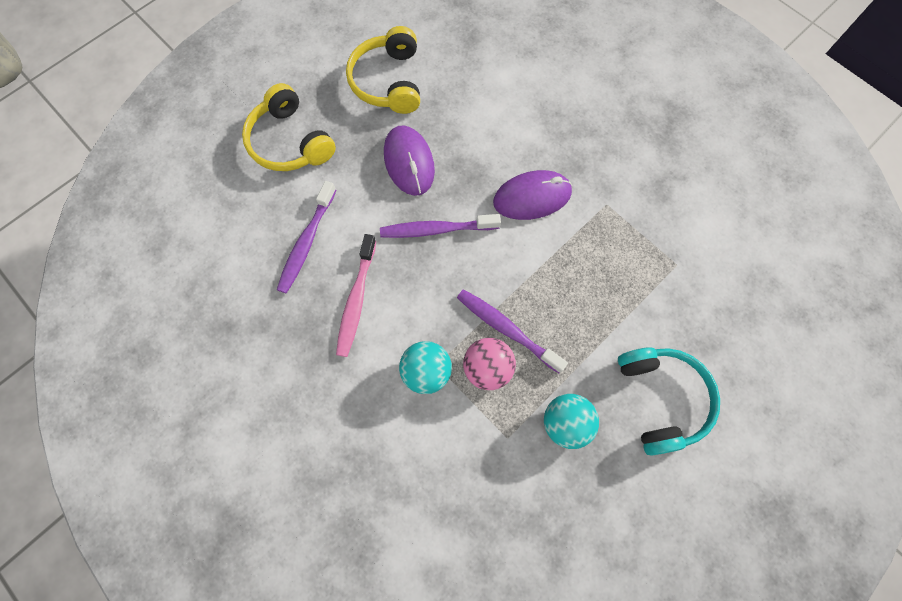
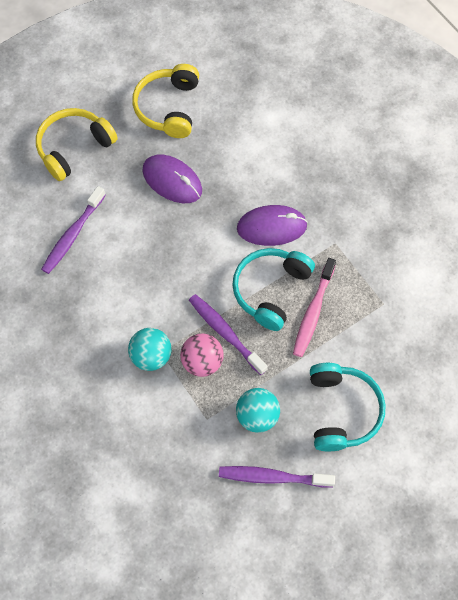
camera: 10 degrees right, 5 degrees down
(290, 142) = (74, 148): yellow headphones -> yellow headphones turned 75 degrees clockwise
(356, 300) = (105, 289): pink toothbrush -> pink toothbrush (313, 312)
(409, 162) = (172, 181): purple mouse -> purple mouse turned 45 degrees counterclockwise
(436, 229) = (184, 241): purple toothbrush -> purple toothbrush (272, 477)
(547, 270) = (270, 290): none -> turquoise headphones

